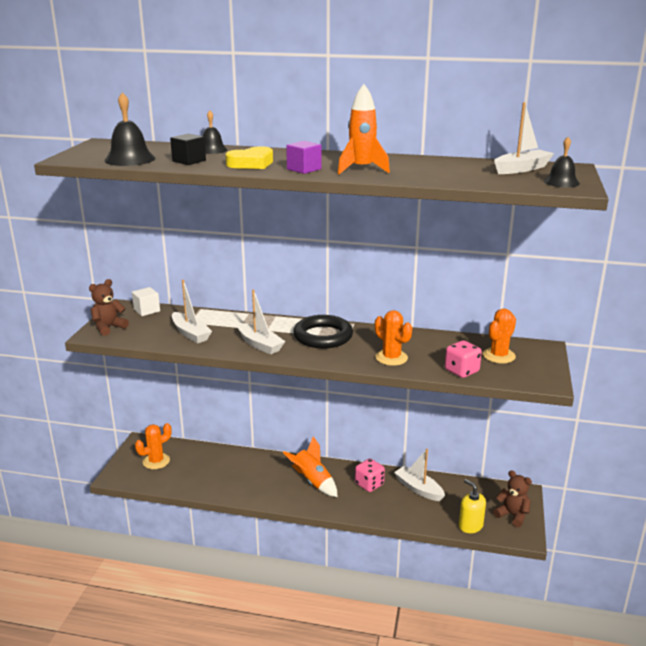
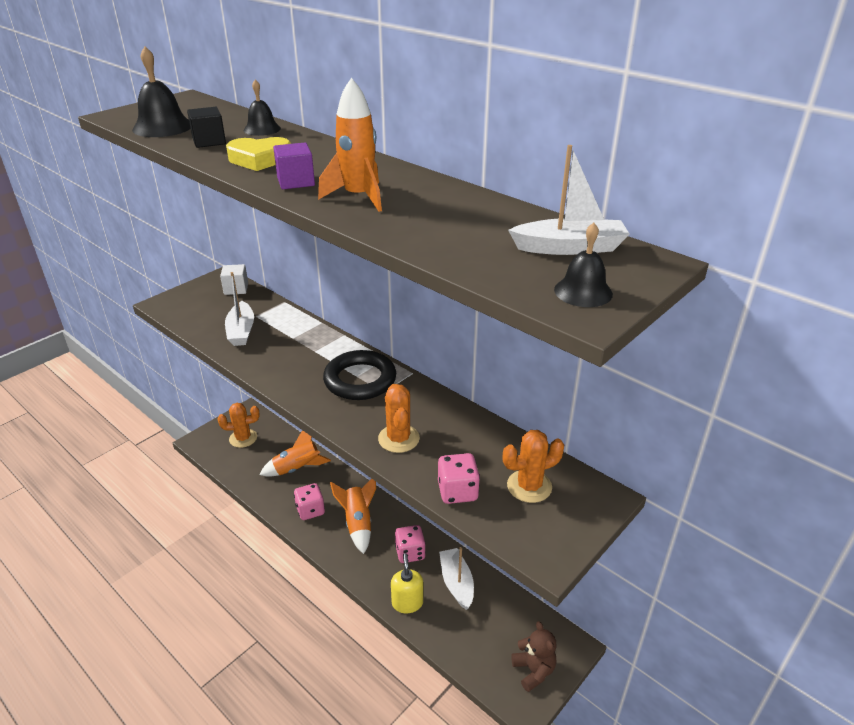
camera: 30 degrees right, 10 degrees up
(109, 327) = (183, 299): brown teddy bear -> none
(227, 465) = (297, 469): none -> orange rocket
(260, 344) = (287, 368): white boat -> none
(266, 487) = (310, 510): none -> pink dice
(470, 526) = (473, 659): yellow soap dispenser -> yellow soap dispenser (407, 603)

